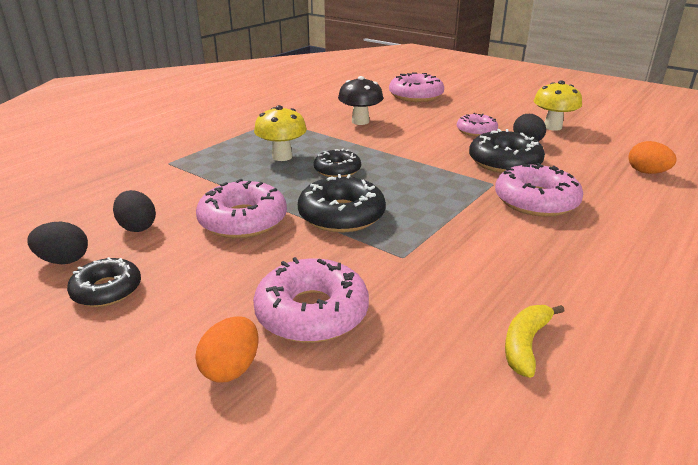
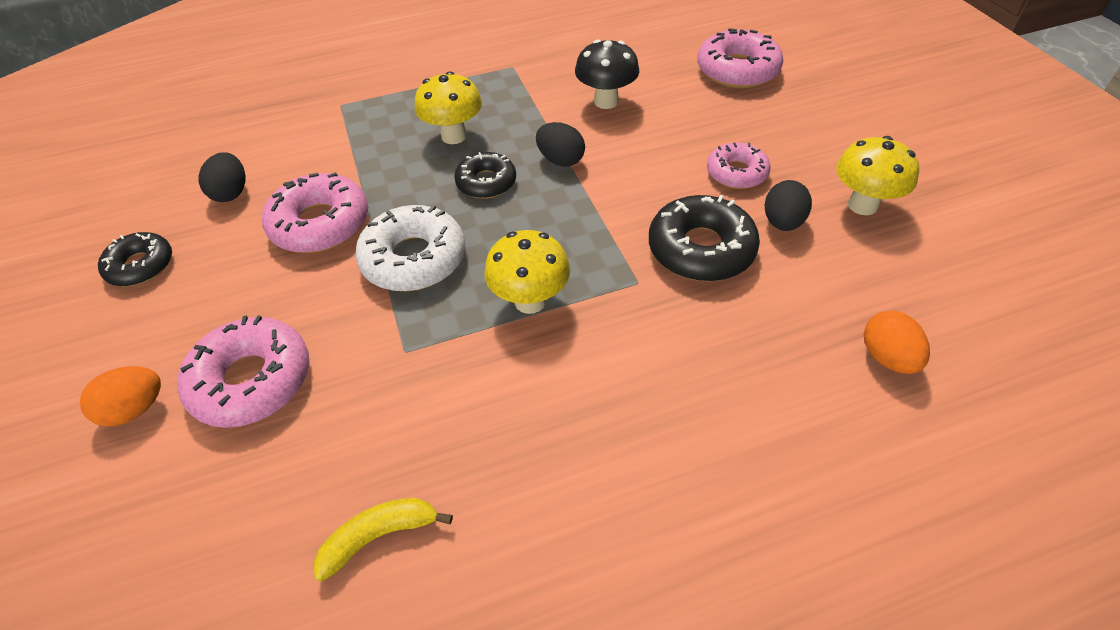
camera: 35 degrees right, 20 degrees up
(64, 260) = (145, 212): black egg -> black egg (560, 160)
(341, 215) = (414, 259): black donut -> white donut
(446, 209) = (530, 301): none -> yellow mushroom
(536, 201) = (653, 337): pink donut -> none

